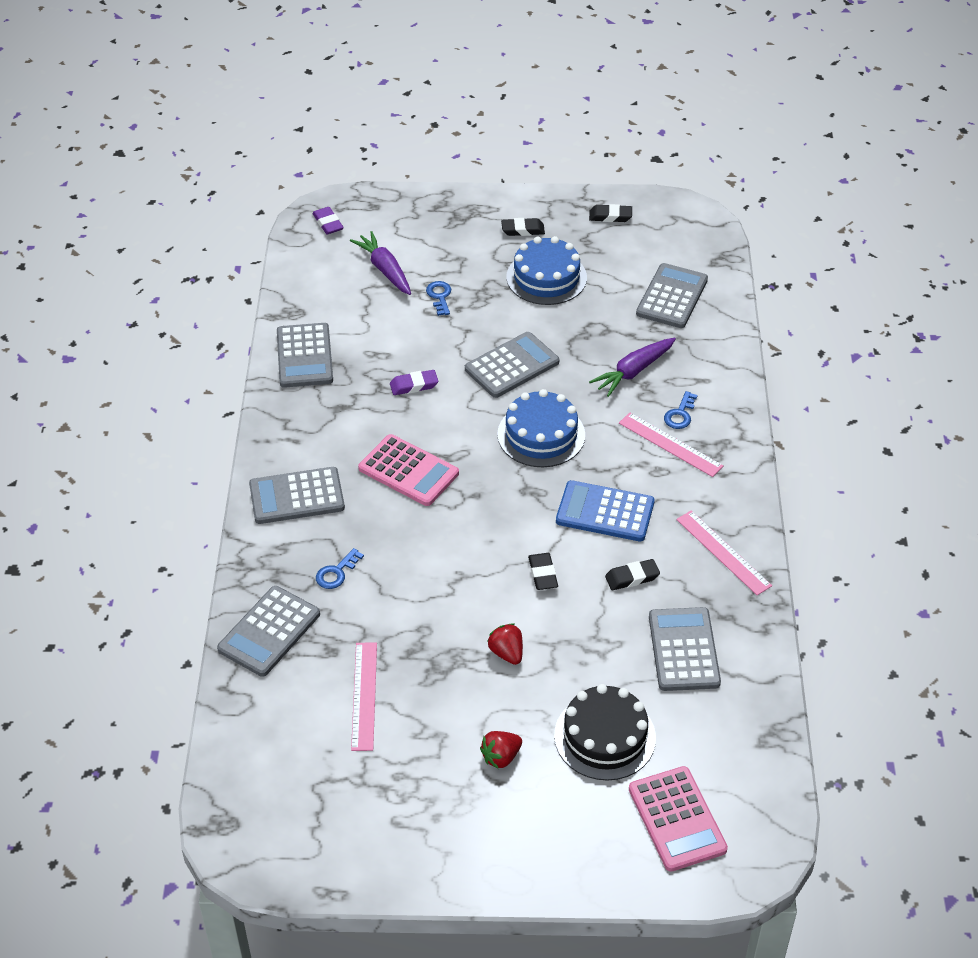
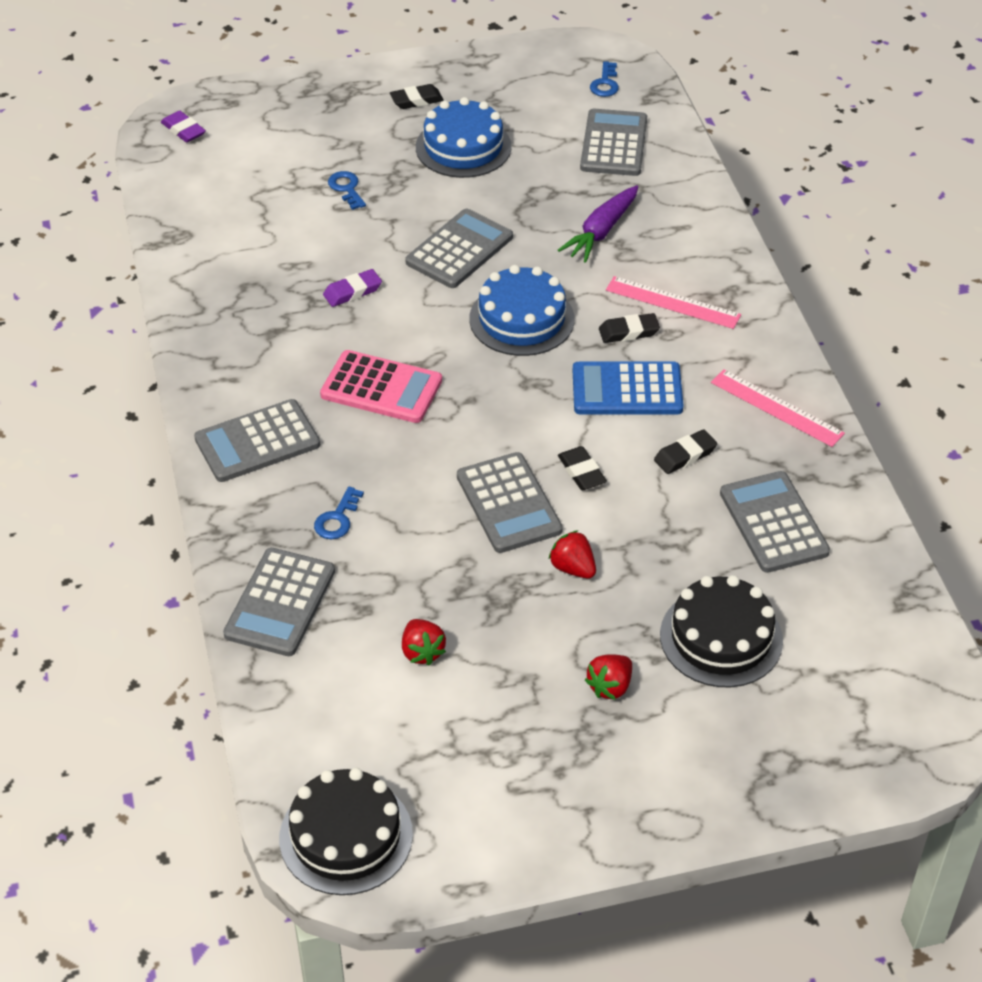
camera: 15 degrees left, 0 degrees up
(255, 829) = (346, 836): none -> black cake
(304, 356) = (209, 282): grey calculator -> grey calculator (508, 503)
(364, 695) = (422, 652): pink ruler -> red strawberry
(385, 270) = (270, 170): purple carrot -> none
(610, 216) = (511, 69): black eraser -> black eraser (628, 332)
(677, 819) = (837, 711): pink calculator -> none
(680, 414) = (671, 268): blue key -> blue key (605, 83)

